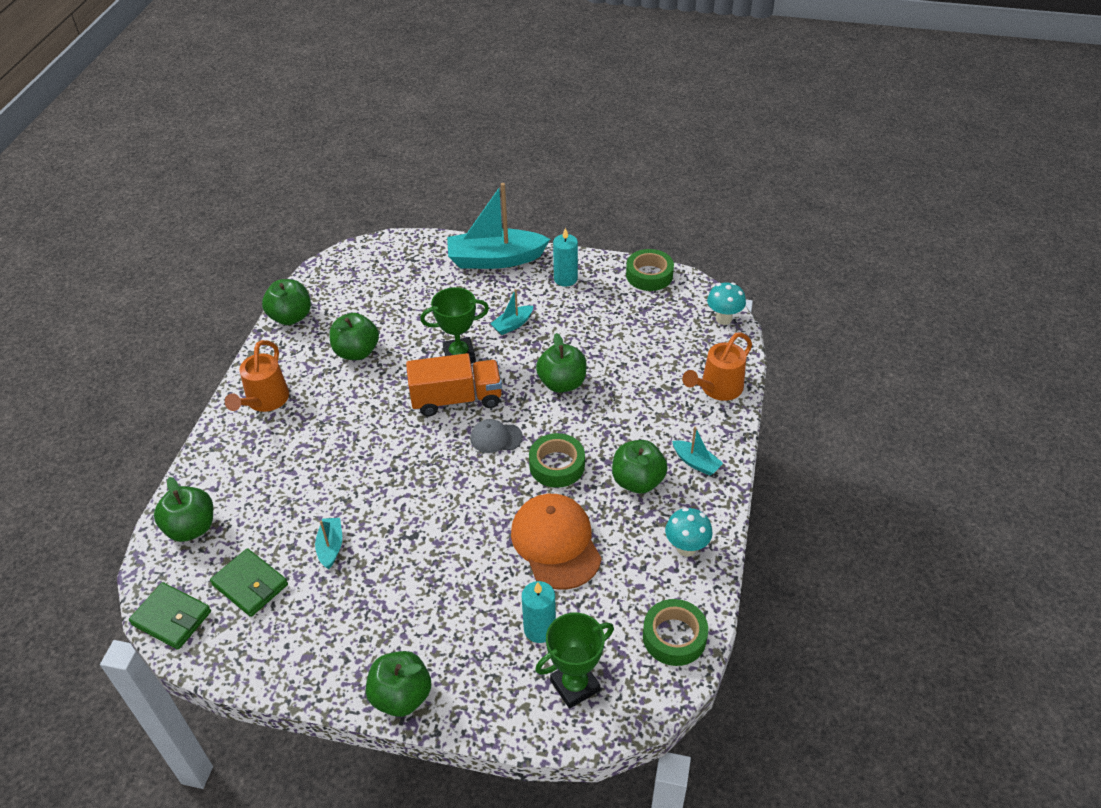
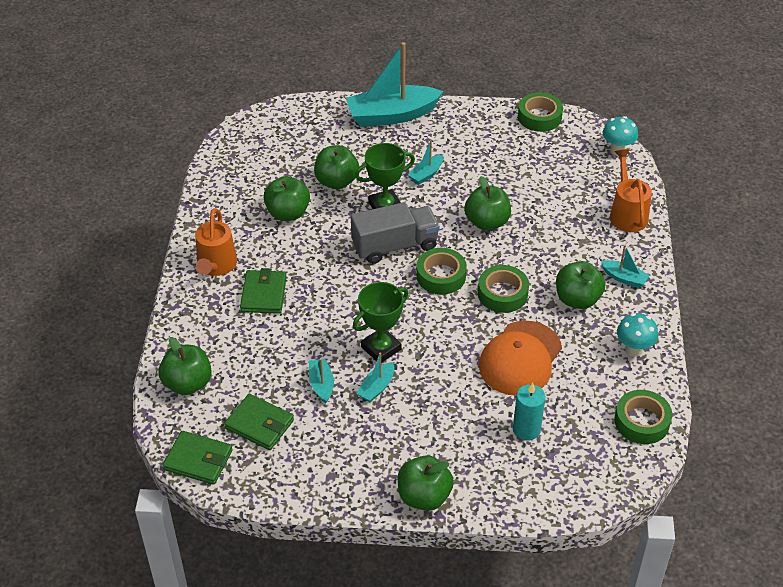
camera: 10 degrees left, 0 degrees up
(291, 317) = (213, 187): green apple -> green apple (336, 181)
(303, 437) = (264, 294): none -> green wallet
(388, 558) = (376, 387): none -> turquoise boat
(456, 399) = (395, 246): orange truck -> grey truck
(496, 438) = (441, 276): grey cap -> green tape
(556, 543) = (520, 358): orange cap -> orange cap turned 120 degrees counterclockwise
(565, 279) = (463, 127): turquoise candle -> none
(575, 685) = (569, 469): green trophy -> green trophy (381, 348)
(717, 389) = (627, 213): orange watering can -> orange watering can turned 135 degrees clockwise

